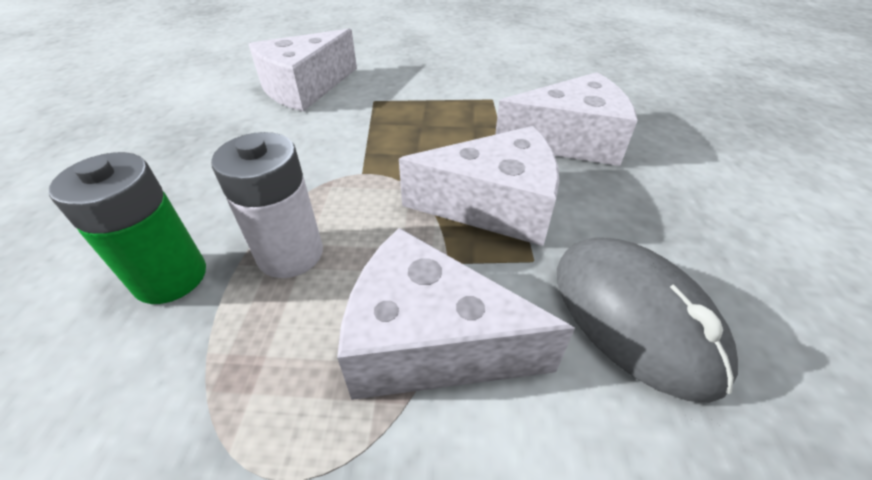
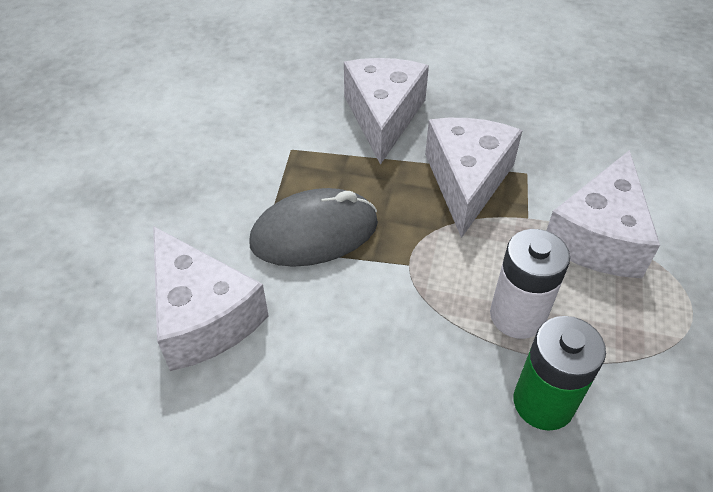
camera: 80 degrees left, 5 degrees up
(633, 317) = (575, 142): grey mouse -> grey mouse (314, 233)

